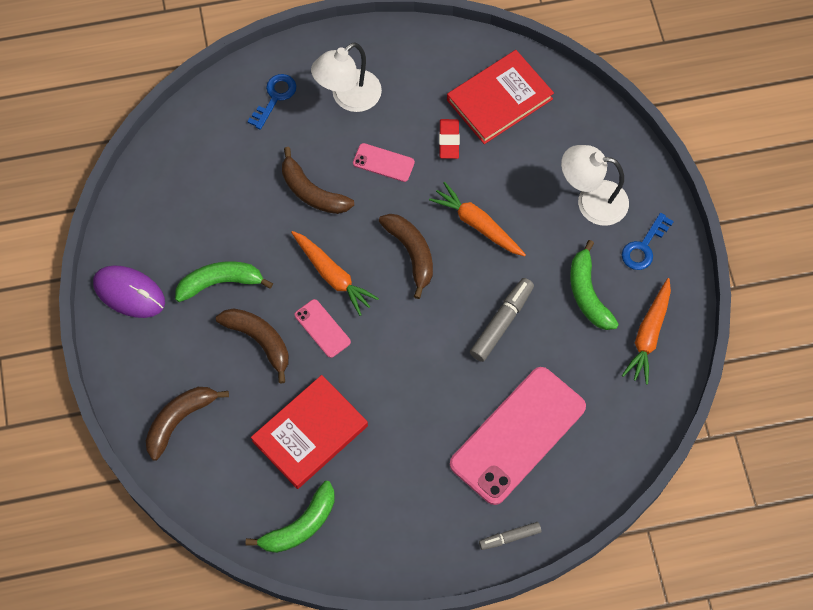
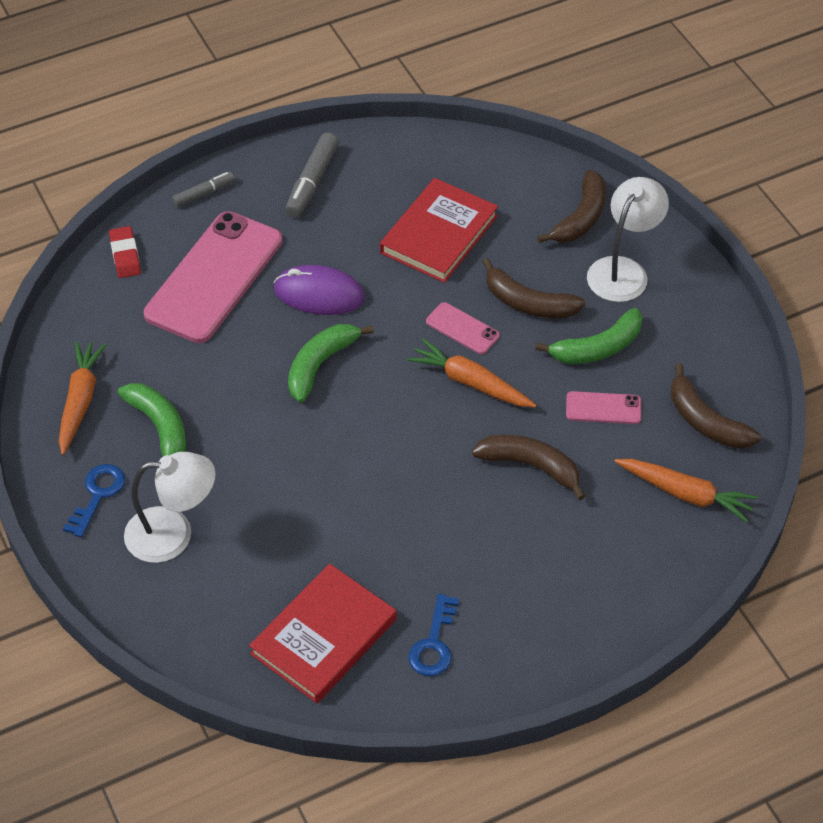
camera: 165 degrees right, 15 degrees down
(129, 293) = (695, 316): purple mouse -> purple mouse (319, 294)
(275, 98) = (626, 569): blue key -> blue key (434, 643)
(300, 525) = (419, 161): green banana -> green banana (320, 365)
(348, 98) = (529, 591): white lamp -> white lamp (623, 270)
(383, 162) = (454, 520): pink phone -> pink phone (603, 408)
(411, 253) = (385, 426): brown banana -> brown banana (705, 421)
(449, 140) = (377, 567): red eraser -> red eraser (125, 255)
(477, 224) = (313, 475): orange carrot -> orange carrot (685, 494)
(501, 323) = (257, 377): grey marker -> grey marker (312, 182)

